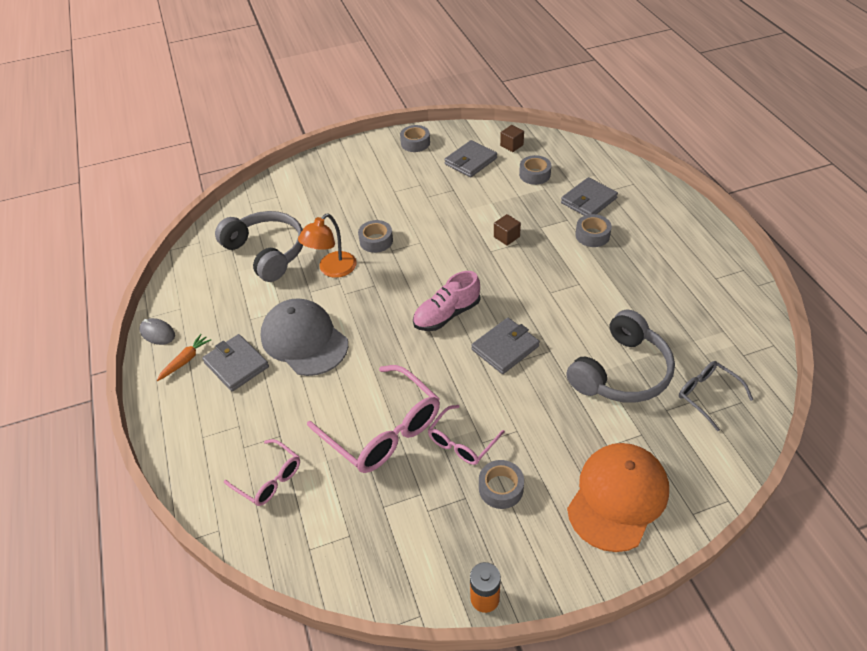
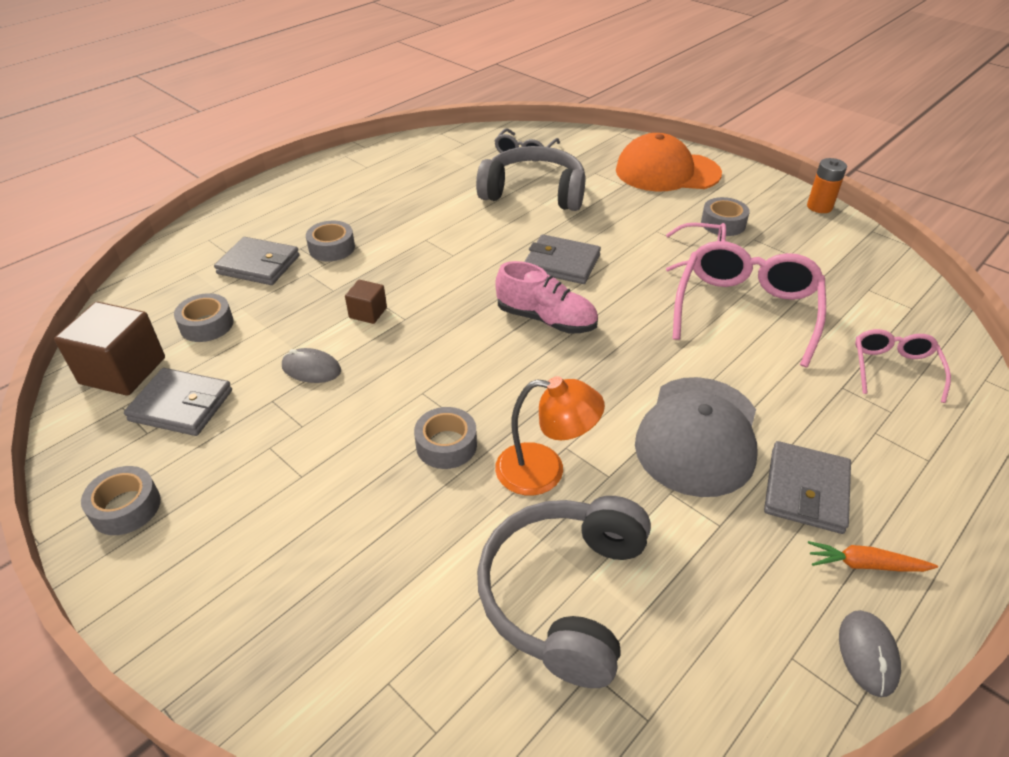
camera: 120 degrees left, 5 degrees down
(469, 206) = (311, 369): none -> grey mouse
(511, 145) = (123, 371): brown cube -> brown cube, size x1.93

